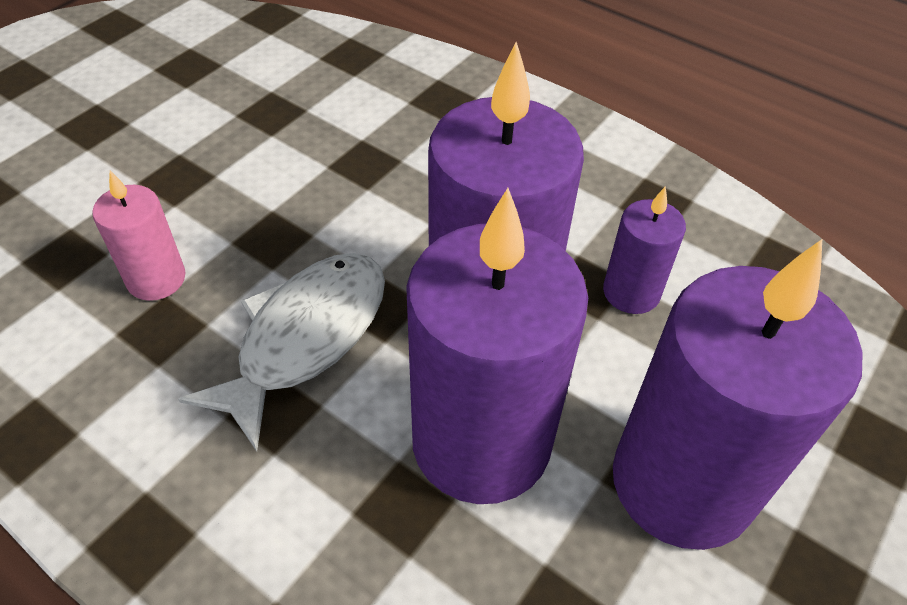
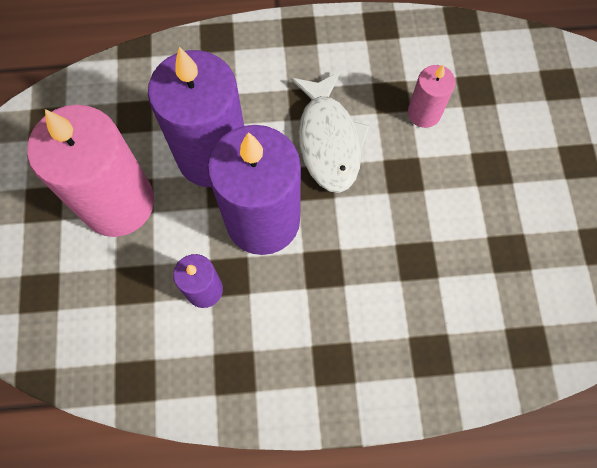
camera: 140 degrees right, 20 degrees up
(682, 482) = (118, 203): purple candle -> pink candle

